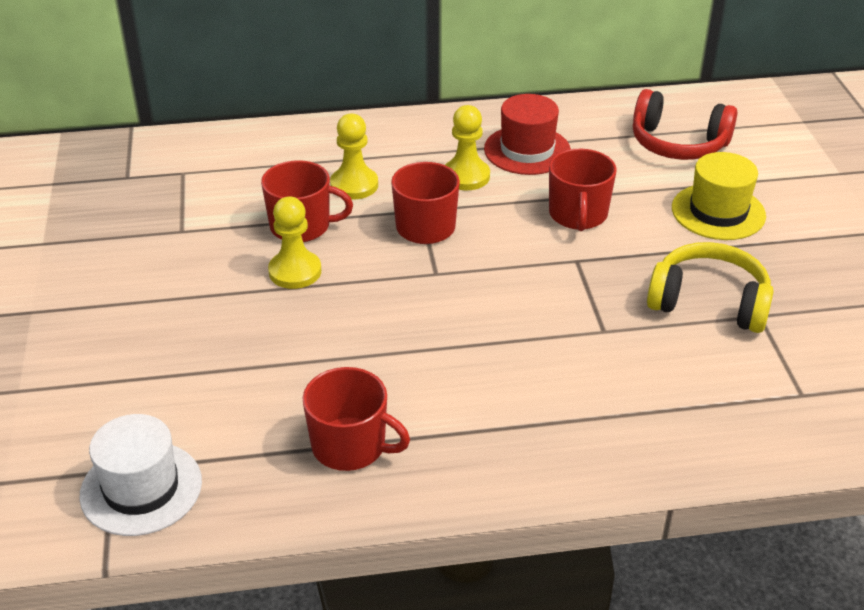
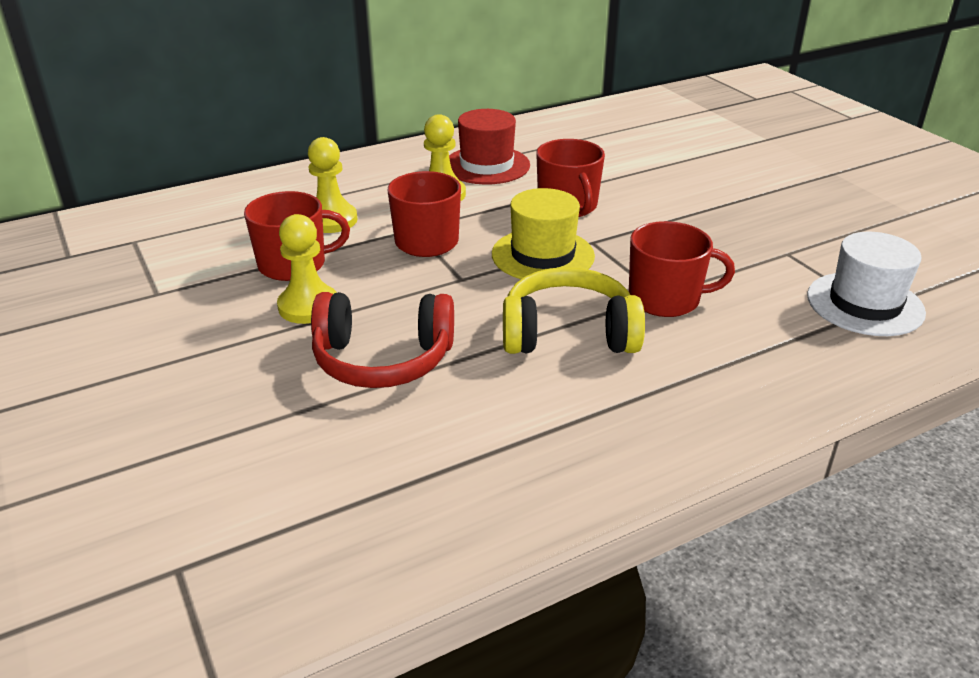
camera: 20 degrees left, 5 degrees down
(141, 488) = (228, 580): white hat -> white hat (865, 304)
(350, 446) = (467, 463): red mug -> red mug (666, 299)
(678, 143) = (618, 140): red headphones -> red headphones (383, 359)
(709, 302) = (736, 252): yellow headphones -> yellow headphones (568, 333)
(718, 212) = (690, 182): yellow hat -> yellow hat (543, 255)

